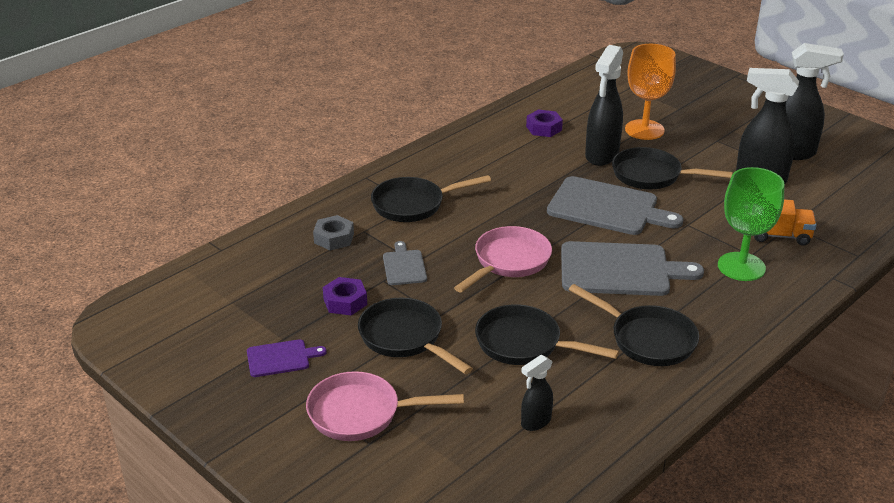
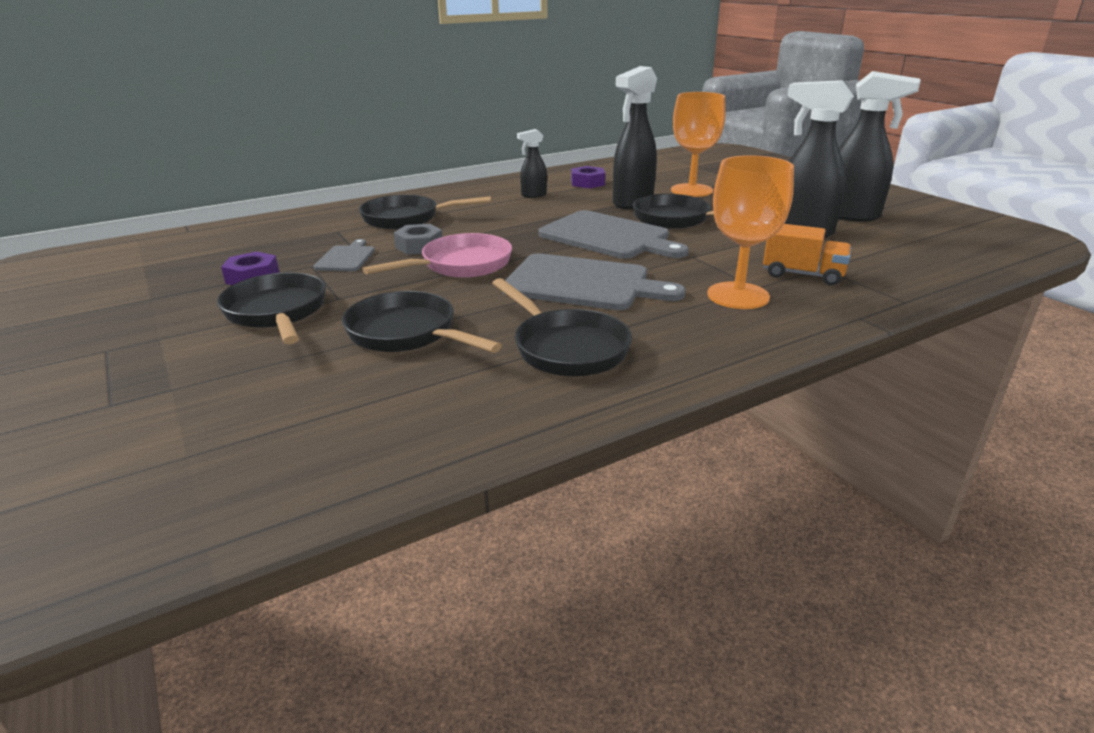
camera: 15 degrees right, 5 degrees down
(281, 358) = (126, 313): purple cutting board -> none
(334, 238) = (302, 233): grey nut -> grey nut (419, 246)
(361, 413) = (141, 373): pink pan -> none
(535, 422) = (339, 413): black spray bottle -> black spray bottle (533, 195)
(741, 267) = (738, 296): green goblet -> orange goblet

